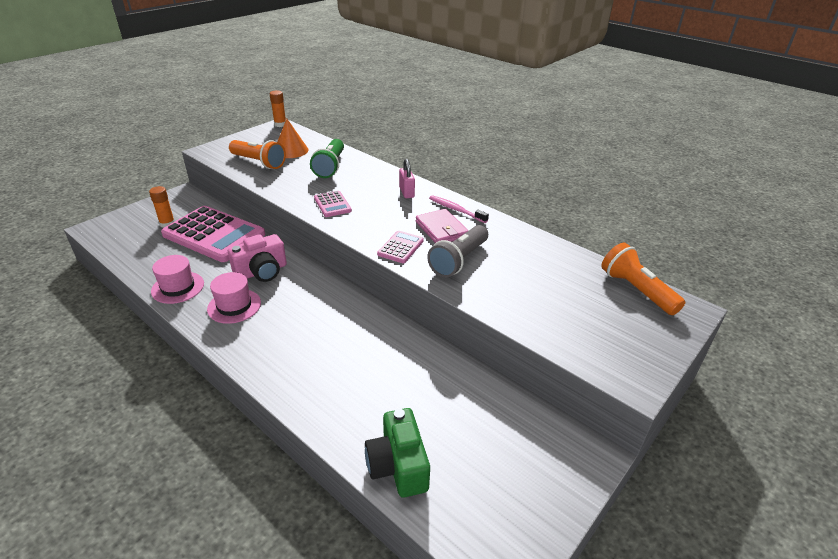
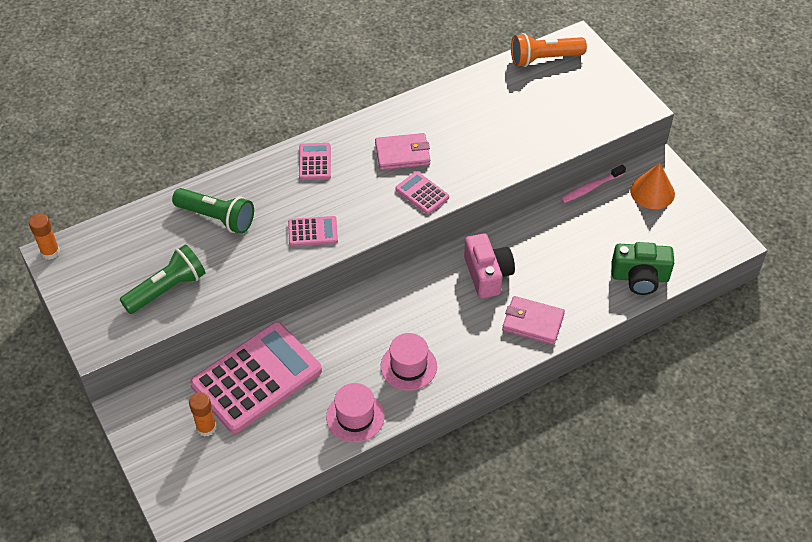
camera: 70 degrees left, 15 degrees up
(259, 162) = (167, 289): orange flashlight -> green flashlight
(262, 271) = (356, 337): pink camera -> pink camera (487, 274)
(291, 150) = (147, 251): orange cone -> orange cone (652, 192)
(303, 379) = (532, 322): none -> pink wallet
(406, 192) = (314, 162): pink padlock -> pink calculator
(456, 210) = (370, 132): pink toothbrush -> pink toothbrush (591, 188)
(459, 260) = (460, 156): grey flashlight -> none

